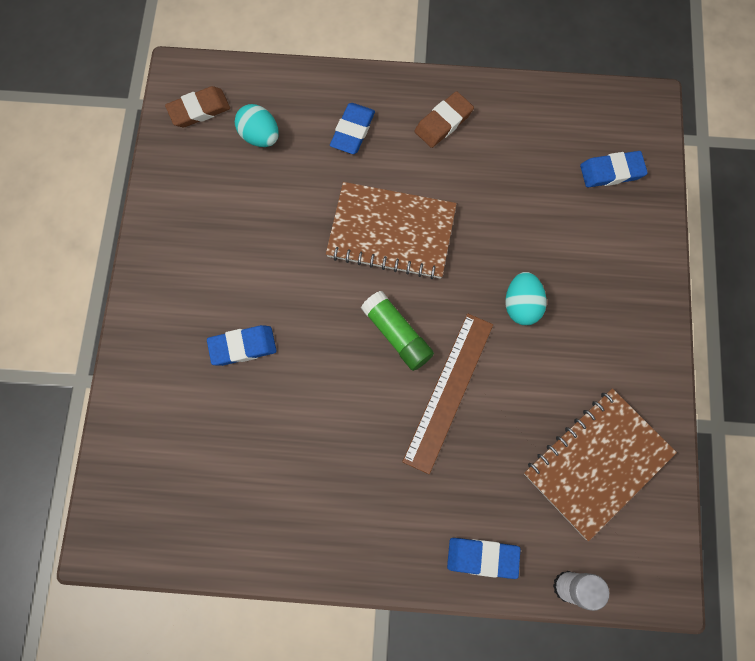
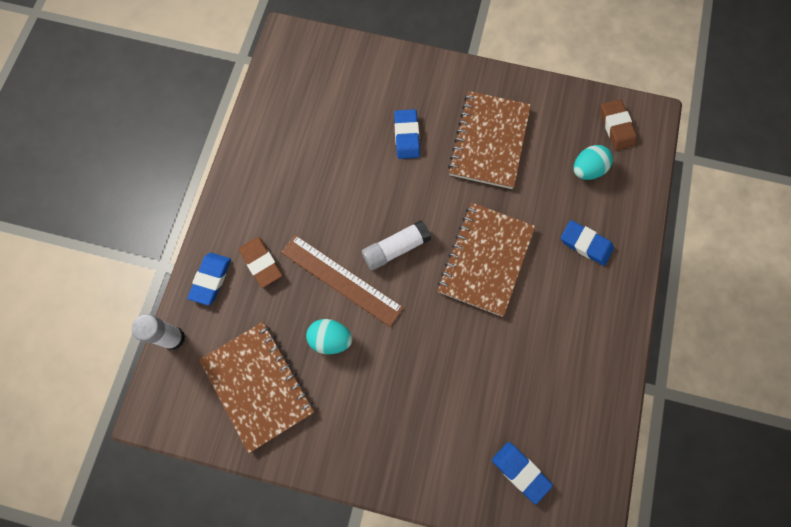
camera: 100 degrees right, 0 degrees up
(237, 247) = (489, 141): none -> brown notebook
(397, 335) = (395, 248): green glue stick -> white glue stick
(443, 122) = (587, 324): brown eraser -> brown eraser (261, 263)
(522, 305) = (403, 355): turquoise egg -> turquoise egg (330, 339)
(611, 172) = (520, 472): blue eraser -> blue eraser turned 45 degrees counterclockwise

